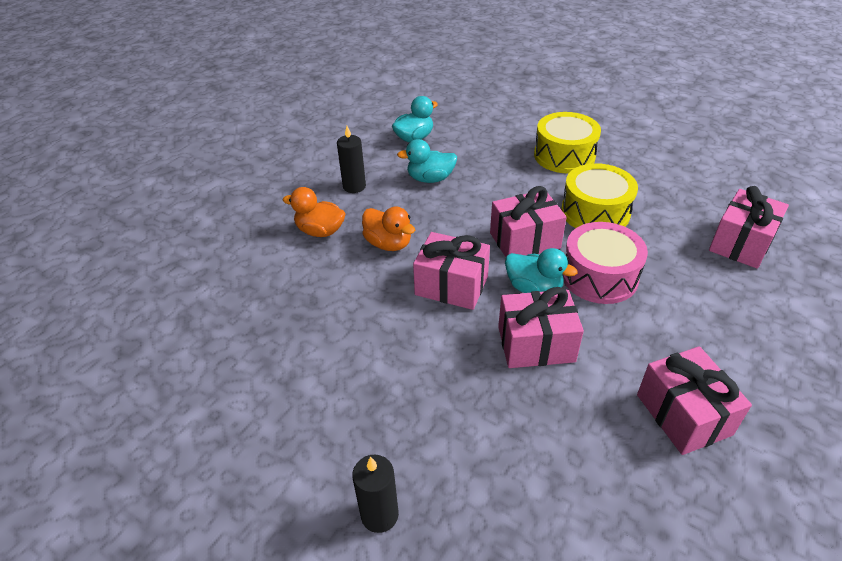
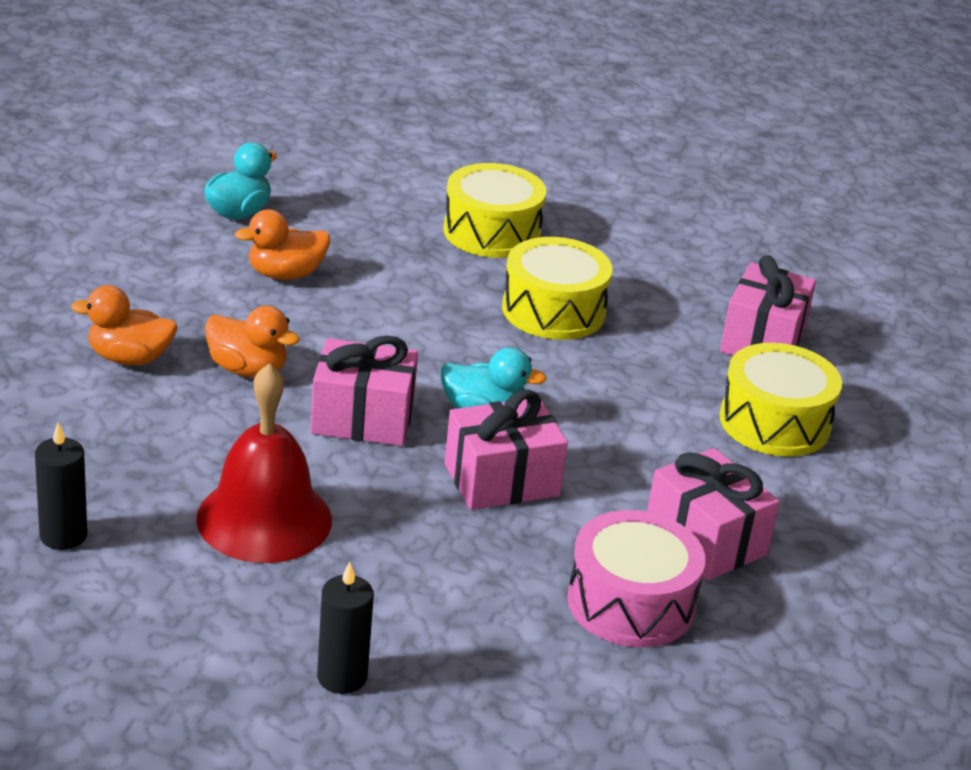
camera: 20 degrees left, 10 degrees down
(354, 186) = (162, 291): black candle -> black candle (63, 536)
(365, 361) = (264, 519): none -> red bell
(430, 179) = (285, 274): turquoise duck -> orange duck
(525, 240) = (457, 353): pink gift -> none
(599, 276) = (574, 393): pink drum -> pink drum (631, 603)
(746, 312) = (774, 422): none -> yellow drum

